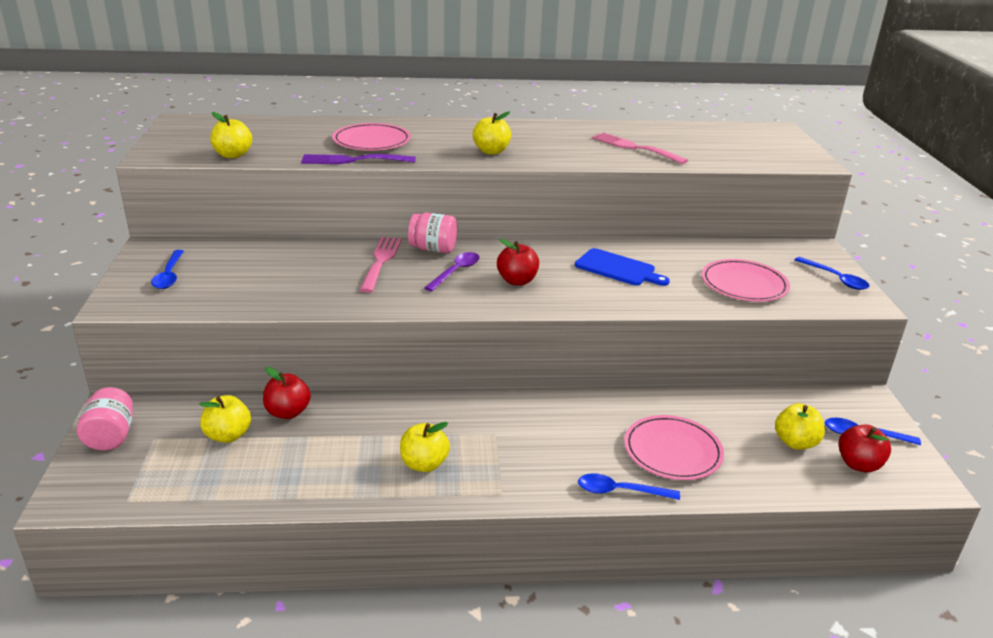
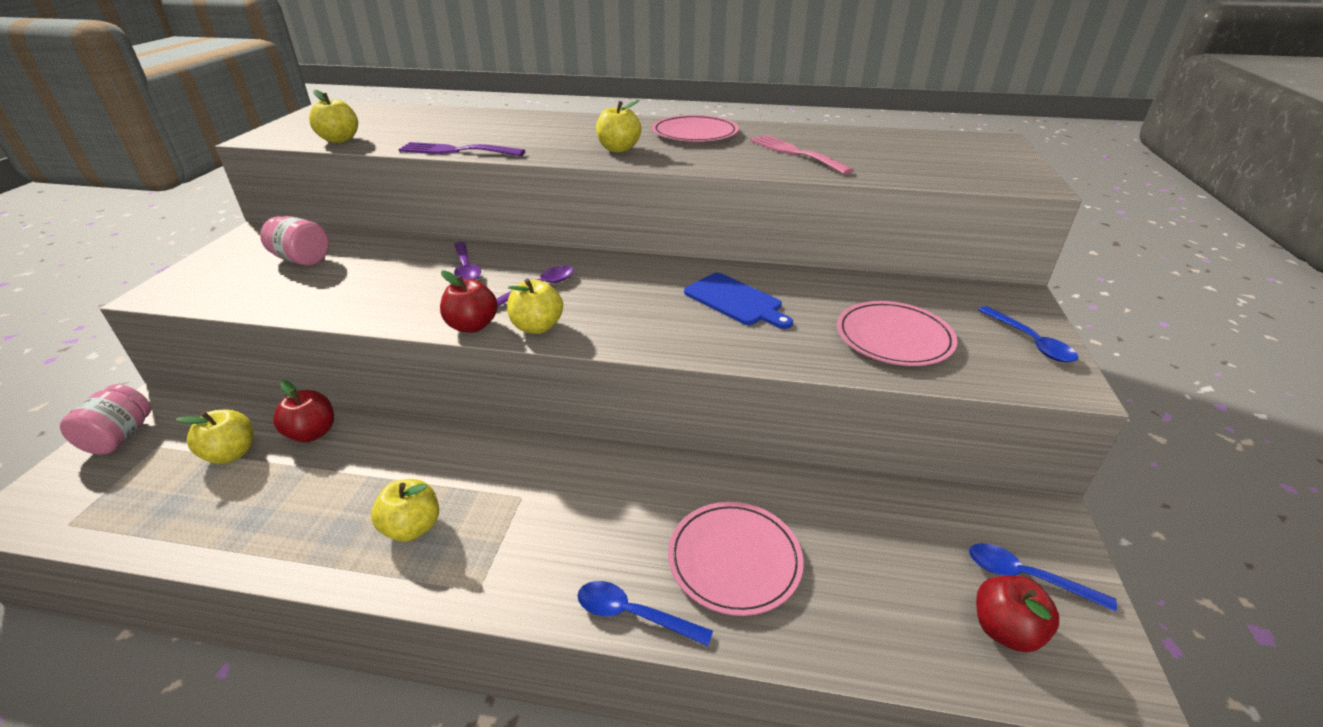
camera: 15 degrees right, 5 degrees up
(169, 275) = (240, 265): blue spoon -> none
(372, 141) = (497, 133): pink plate -> pink plate (695, 133)
(381, 261) = (466, 268): pink fork -> purple spoon
(433, 249) = (533, 259): pink jar -> pink jar (302, 259)
(517, 281) = (602, 305): red apple -> red apple (472, 326)
(795, 442) = (917, 574): yellow apple -> yellow apple (537, 327)

